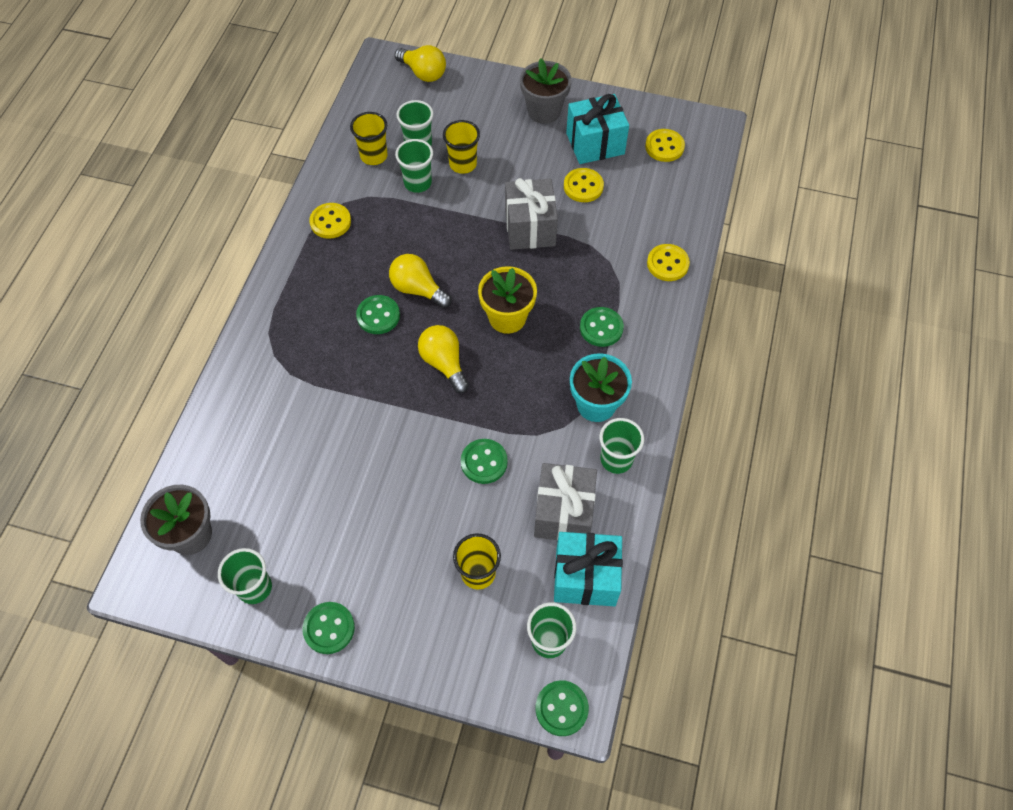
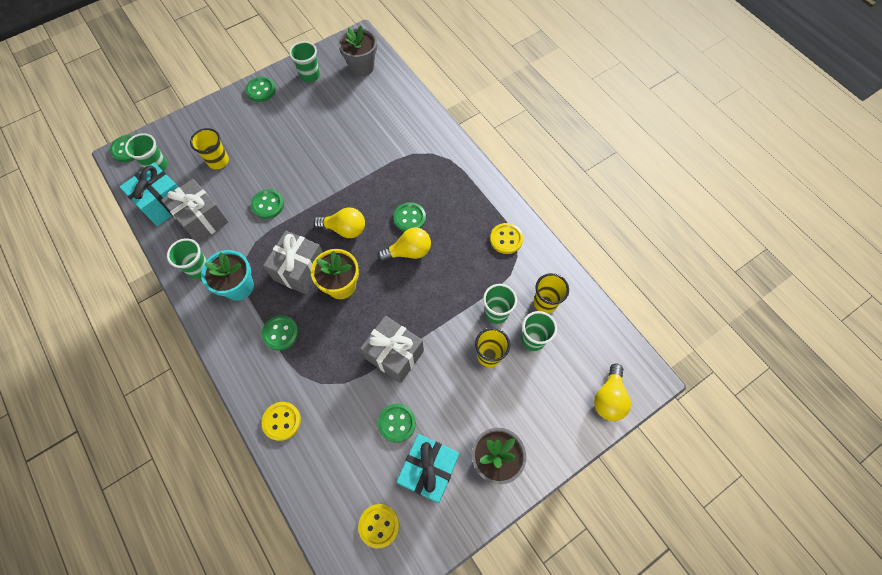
camera: 130 degrees right, 5 degrees up
(423, 73) = (608, 398): yellow light bulb -> yellow light bulb turned 60 degrees counterclockwise
(526, 365) = (300, 270): none -> grey gift
(583, 186) = (397, 423): yellow button -> green button

